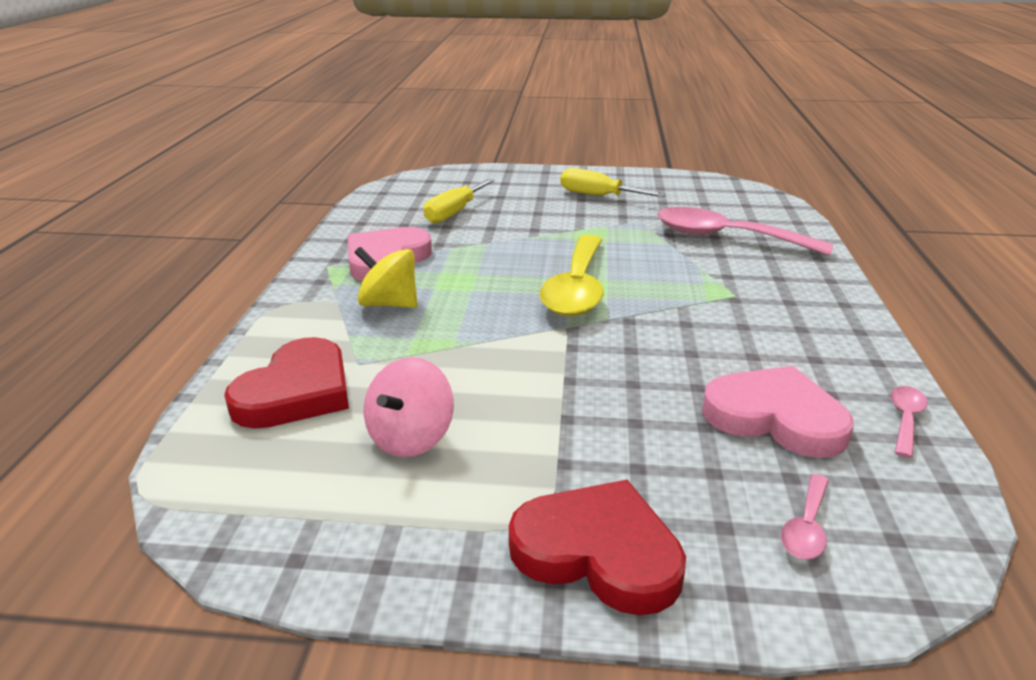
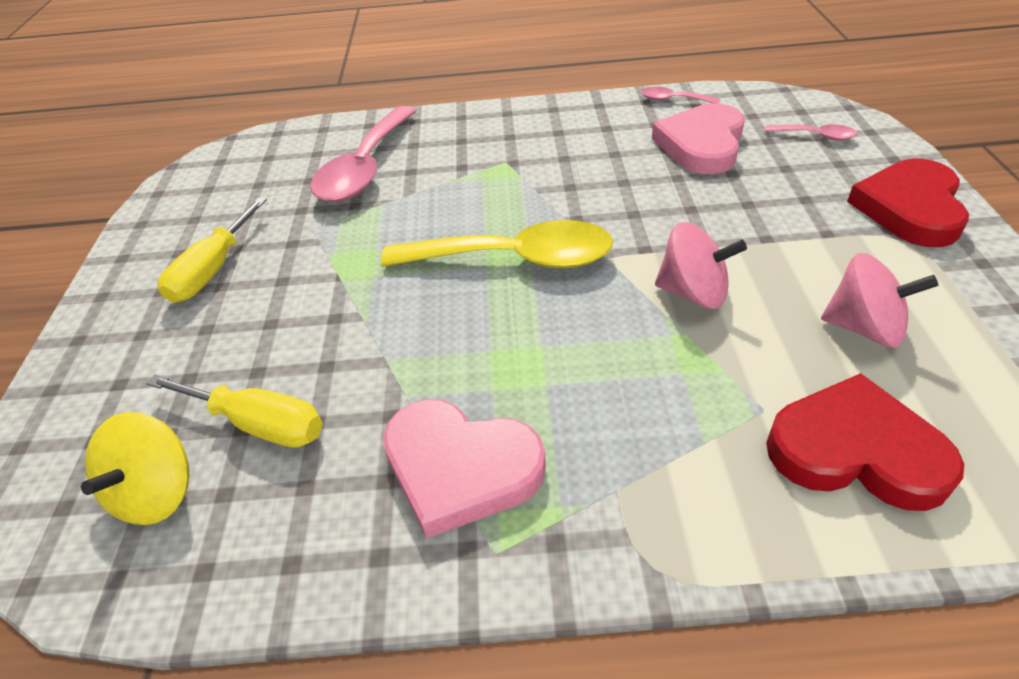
camera: 95 degrees left, 15 degrees up
(389, 304) = (606, 422): yellow spinning top -> yellow spinning top (157, 492)
(500, 359) = (693, 292): none -> pink spinning top

